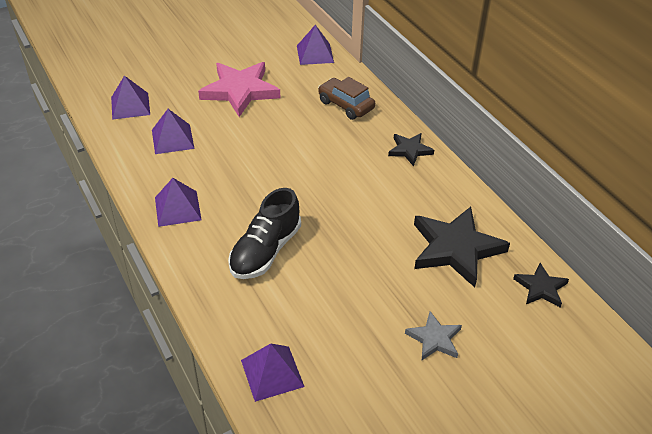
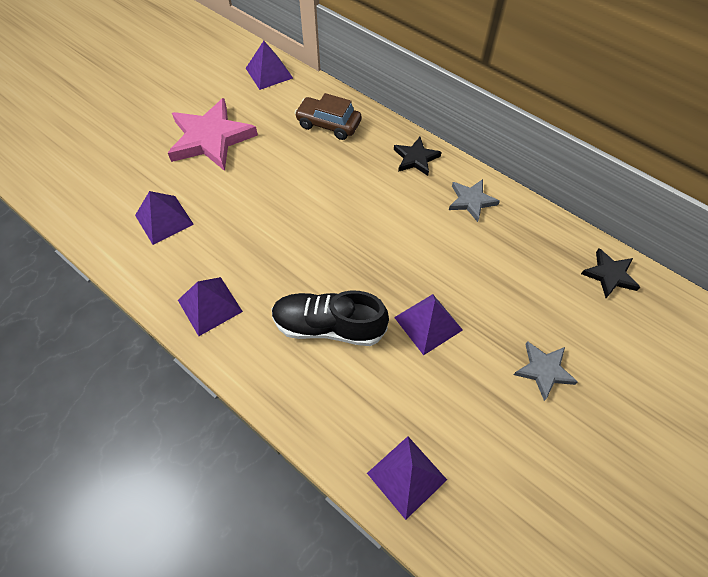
camera: 20 degrees left, 15 degrees up
(130, 106) = (96, 192): purple pyramid -> purple pyramid (428, 323)
(265, 251) = (329, 326): black shoe -> black shoe turned 90 degrees clockwise
(442, 195) = (471, 201): none -> grey star
(455, 248) = (512, 257): black star -> none

